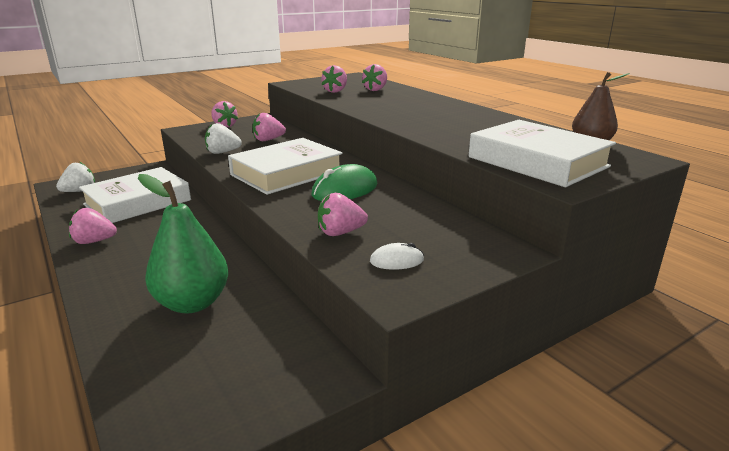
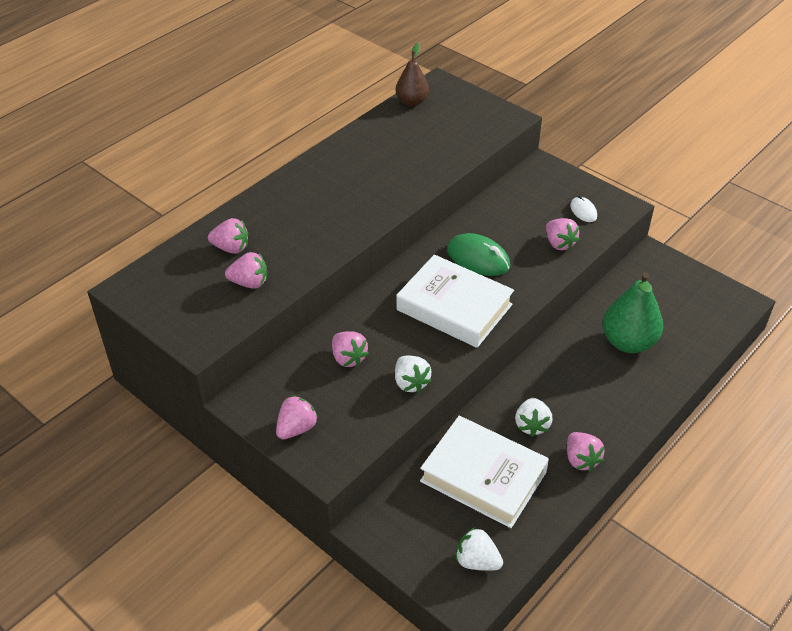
camera: 105 degrees left, 20 degrees up
(157, 227) = (532, 425): none -> white strawberry
(537, 162) = (471, 127): white book -> none

